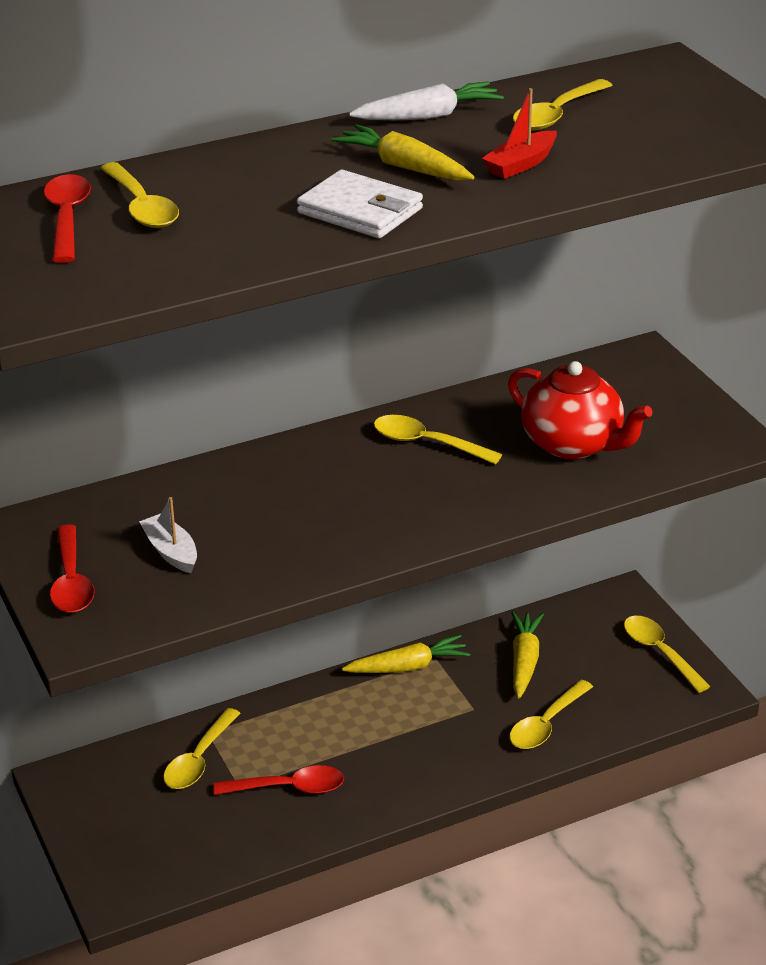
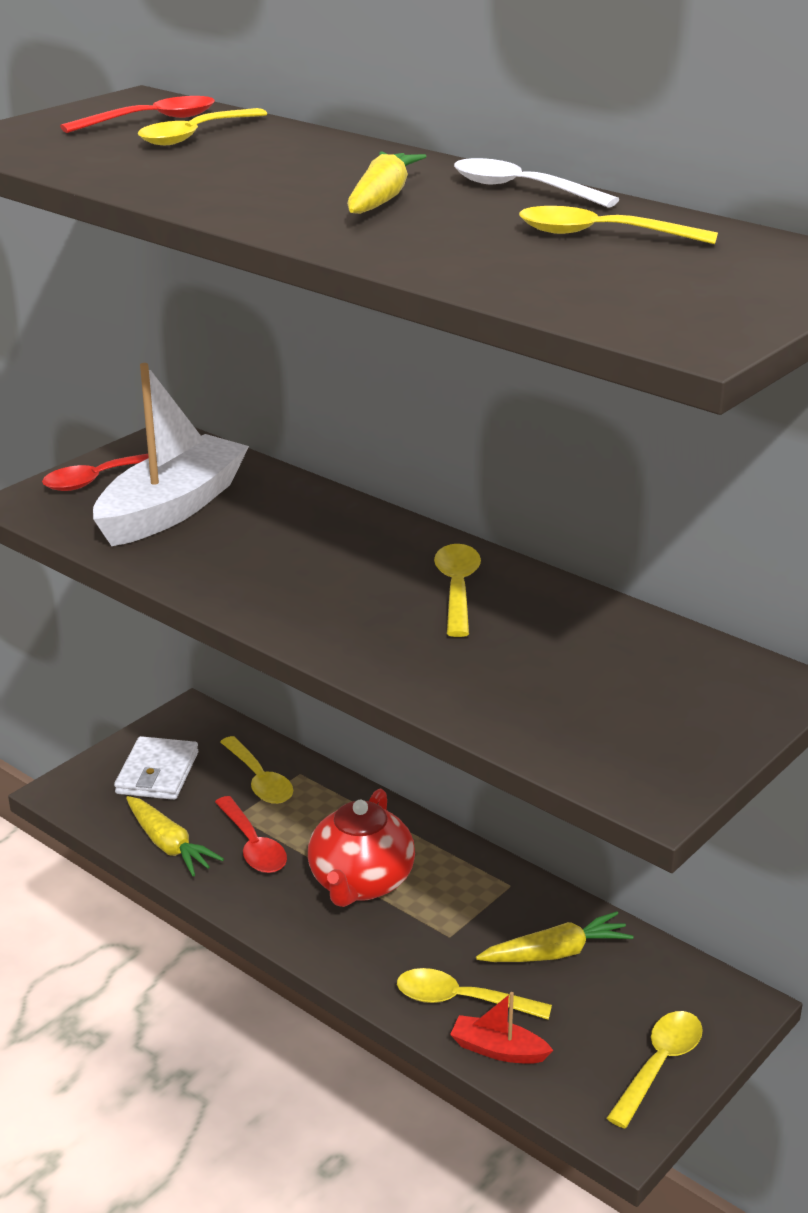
camera: 65 degrees right, 5 degrees down
(171, 552) = (172, 508): white boat -> white boat, size x2.19
(199, 760) = (259, 780): yellow spoon -> yellow spoon turned 120 degrees counterclockwise
(360, 211) = (260, 198): white wallet -> white wallet (157, 773)
(408, 666) = (482, 869): yellow carrot -> yellow carrot (169, 845)
(428, 116) = (521, 189): white carrot -> white spoon
(521, 164) = (446, 238): red boat -> red boat (498, 1050)
(573, 444) = (536, 677): red teapot -> red teapot (361, 883)

